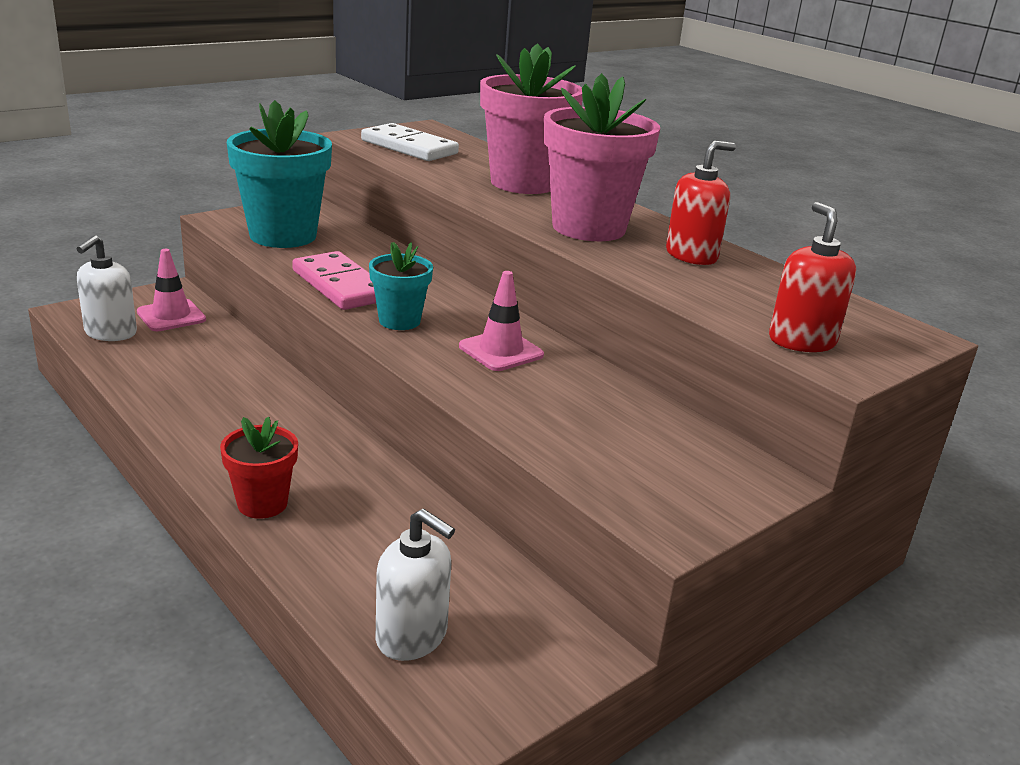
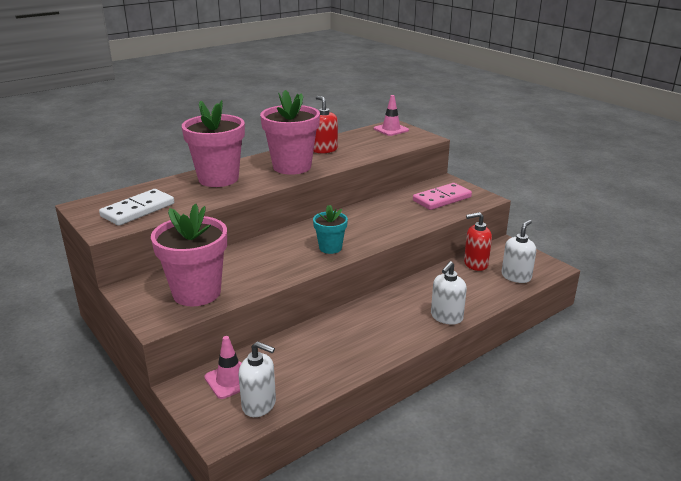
camera: 85 degrees left, 0 degrees up
(262, 503) = (446, 317): red flower pot -> white soap dispenser
(283, 235) = (197, 293): turquoise flower pot -> pink flower pot
(340, 285) = (284, 267): pink domino -> pink domino (442, 199)
(501, 351) = (359, 223): pink traffic cone -> pink traffic cone (391, 129)
(801, 341) = (407, 141): red soap dispenser -> red soap dispenser (475, 264)

